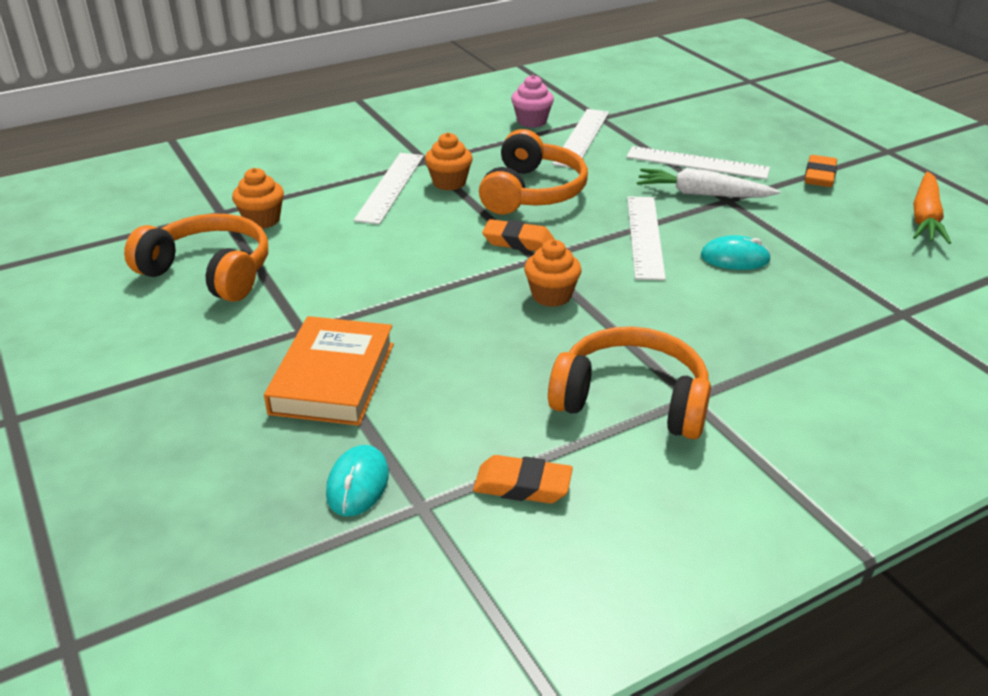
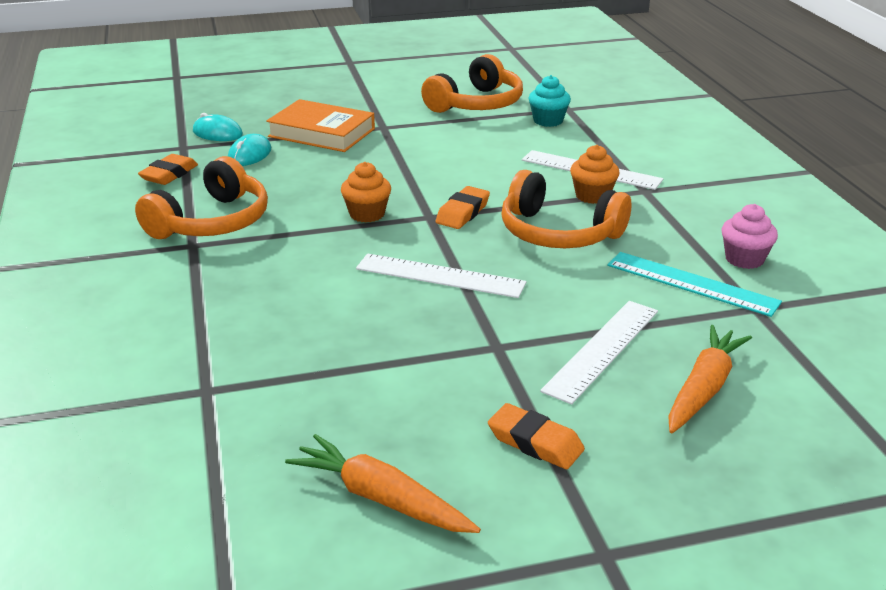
camera: 105 degrees right, 5 degrees down
(262, 220) = (548, 121): orange cupcake -> turquoise cupcake
(582, 137) = (691, 283): white ruler -> turquoise ruler
(702, 194) = (517, 332): white carrot -> none
(712, 131) = (703, 388): none -> orange carrot
(735, 258) = (371, 317): turquoise mouse -> turquoise mouse (250, 154)

